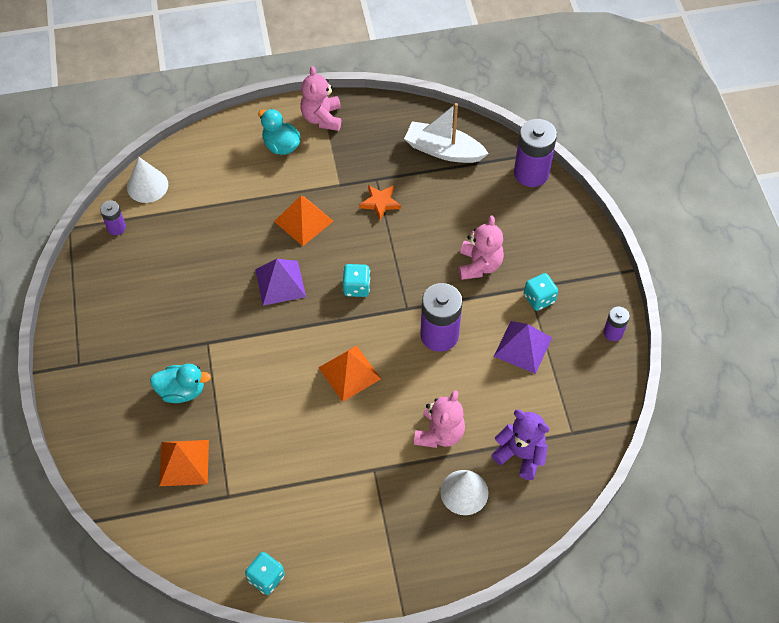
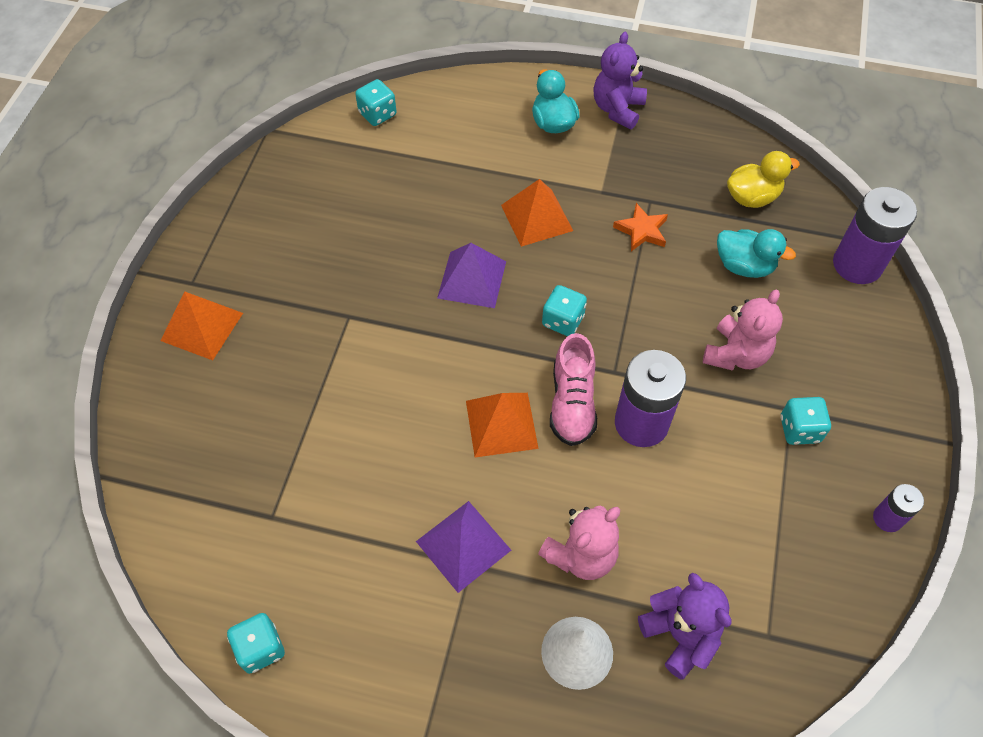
camera: 25 degrees right, 0 degrees up
(116, 227) = (318, 147): purple battery -> none
(147, 185) = (377, 114): white cone -> turquoise dice
(182, 391) = (288, 362): turquoise duck -> turquoise duck (744, 266)
(184, 462) = (243, 450): orange pyramid -> orange pyramid (202, 326)
(322, 118) = (617, 109): pink teddy bear -> purple teddy bear
(389, 340) = (572, 403): none -> pink shoe
(443, 150) = (752, 197): white boat -> yellow duck
(523, 347) = (749, 485): purple pyramid -> purple pyramid (463, 546)

